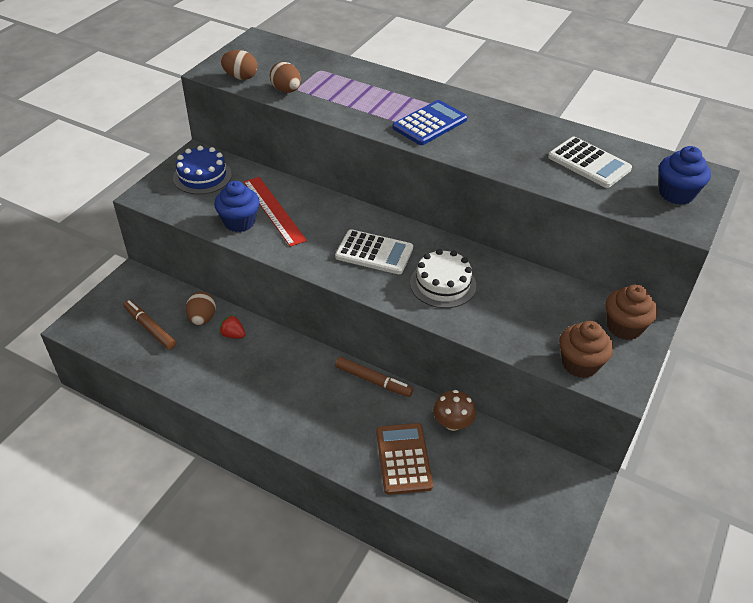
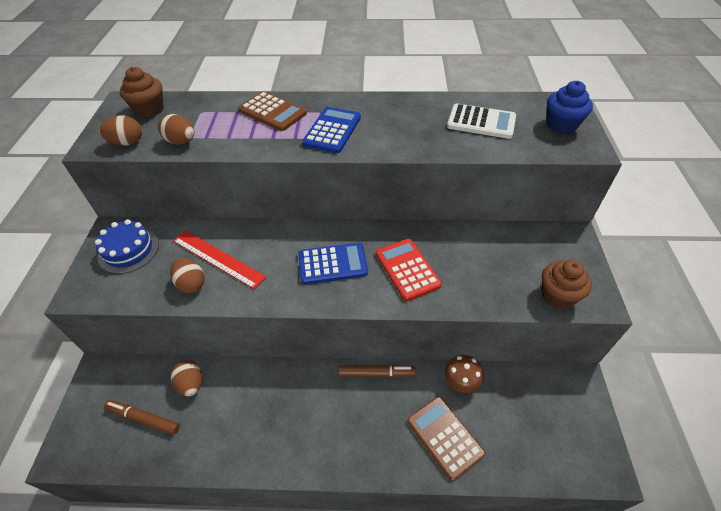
camera: 25 degrees left, 5 degrees up
(233, 335) = (229, 387): red strawberry -> none
(239, 222) = (191, 284): blue cupcake -> brown egg
(374, 253) = (332, 264): white calculator -> blue calculator
(385, 89) = (272, 112): none -> brown calculator
(443, 284) = (407, 269): white cake -> red calculator
(624, 327) = (563, 248): brown cupcake -> brown cupcake (149, 110)

